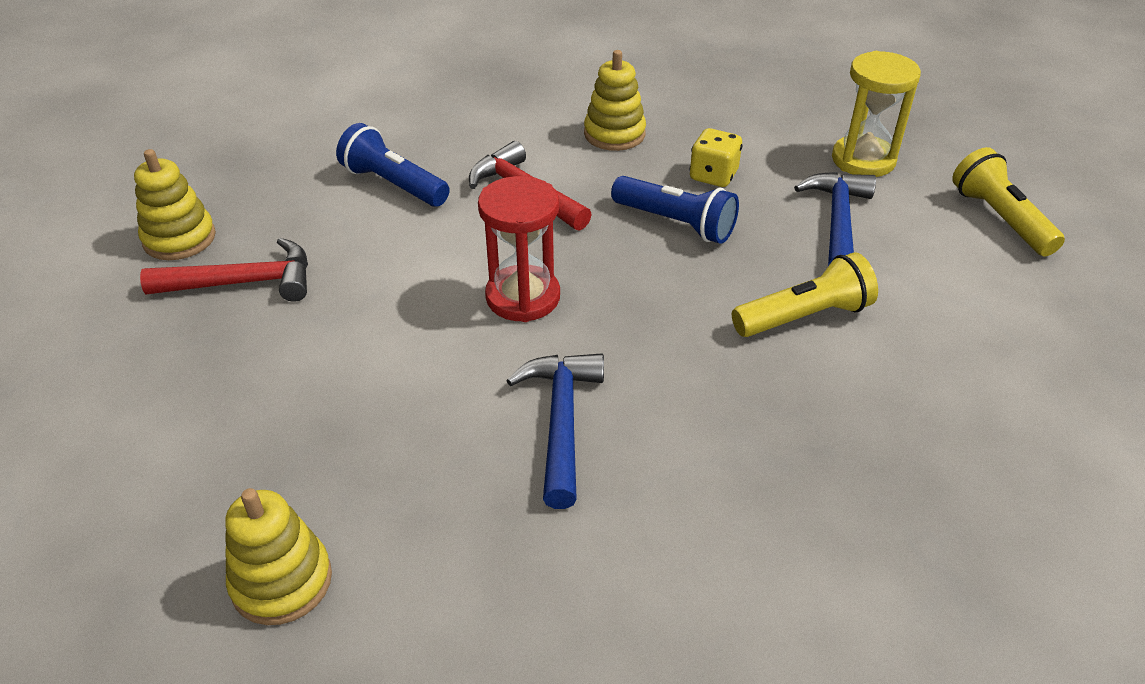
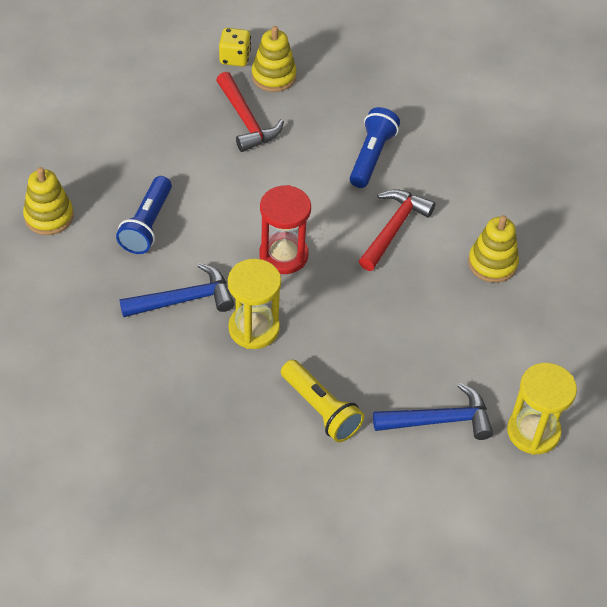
camera: 70 degrees right, 10 degrees up
(645, 354) = (254, 328): none -> yellow hourglass
(676, 223) = (395, 321): blue flashlight -> blue flashlight (147, 225)
(713, 176) = (464, 334): yellow dice -> yellow dice (235, 58)
(999, 219) = (490, 530): yellow flashlight -> none

